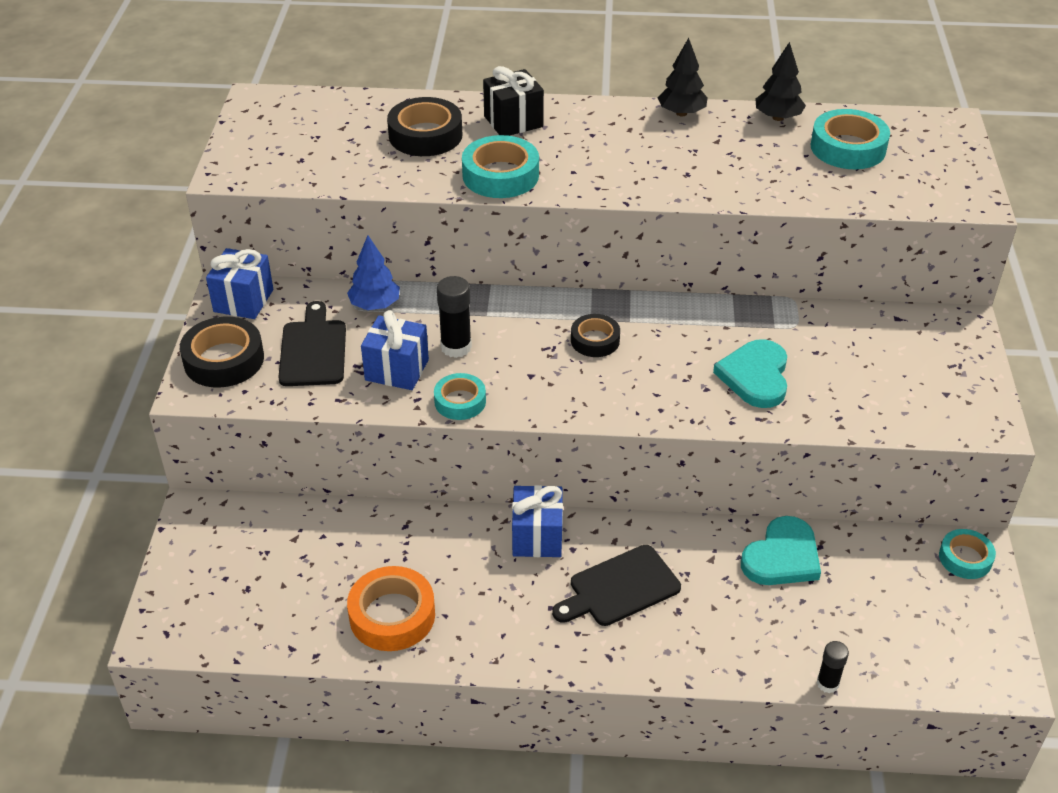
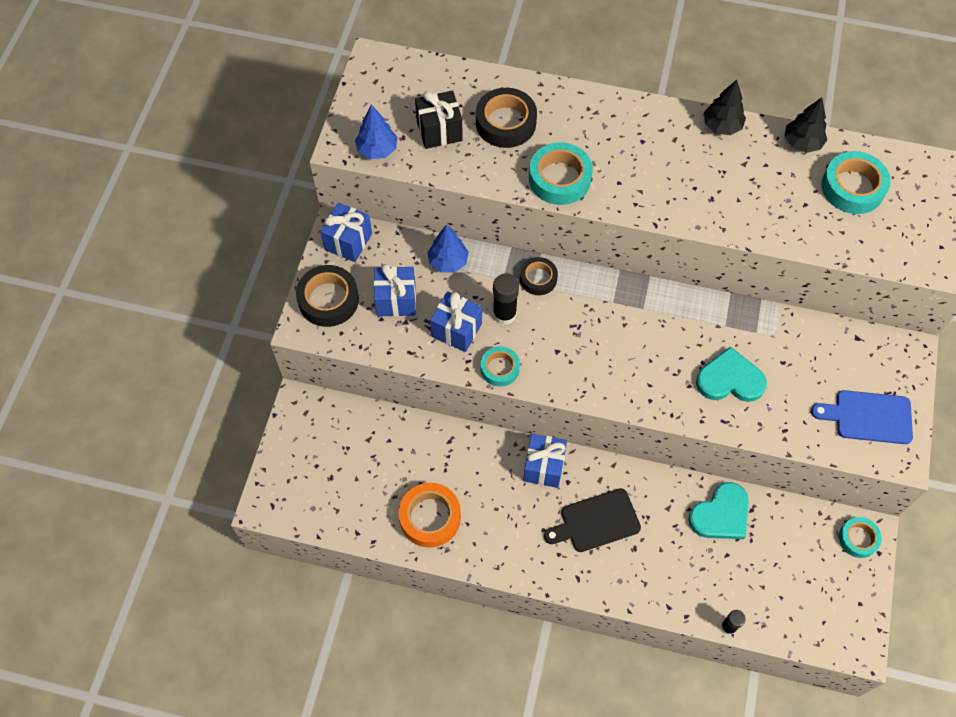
camera: 10 degrees right, 20 degrees up
(270, 173) = (377, 149): none -> blue tree
(313, 350) = (396, 300): black cutting board -> blue gift
(513, 121) = (580, 116): black gift -> black gift (439, 131)
(595, 340) = (612, 324): black tape -> black tape (538, 279)
(755, 376) = (730, 379): turquoise heart -> turquoise heart turned 75 degrees clockwise
(937, 391) = (869, 417): none -> blue cutting board

